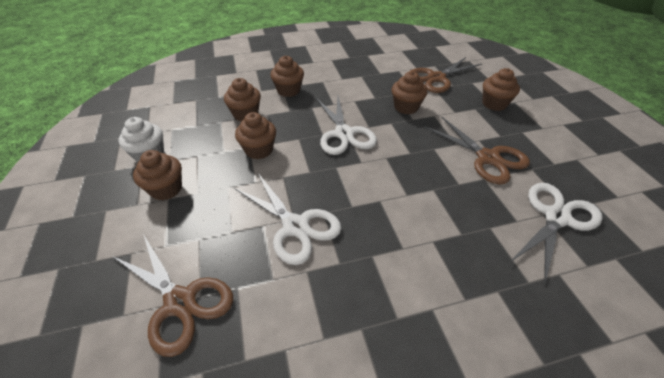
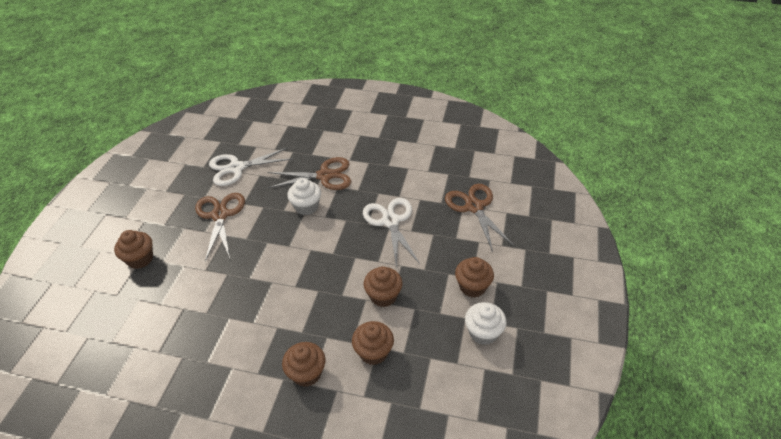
camera: 150 degrees left, 0 degrees up
(344, 134) = (300, 283): white scissors -> none
(406, 107) = (216, 290): brown cupcake -> none
(412, 203) = (306, 207): none -> white cupcake
(436, 78) = (139, 318): brown scissors -> brown scissors (325, 176)

